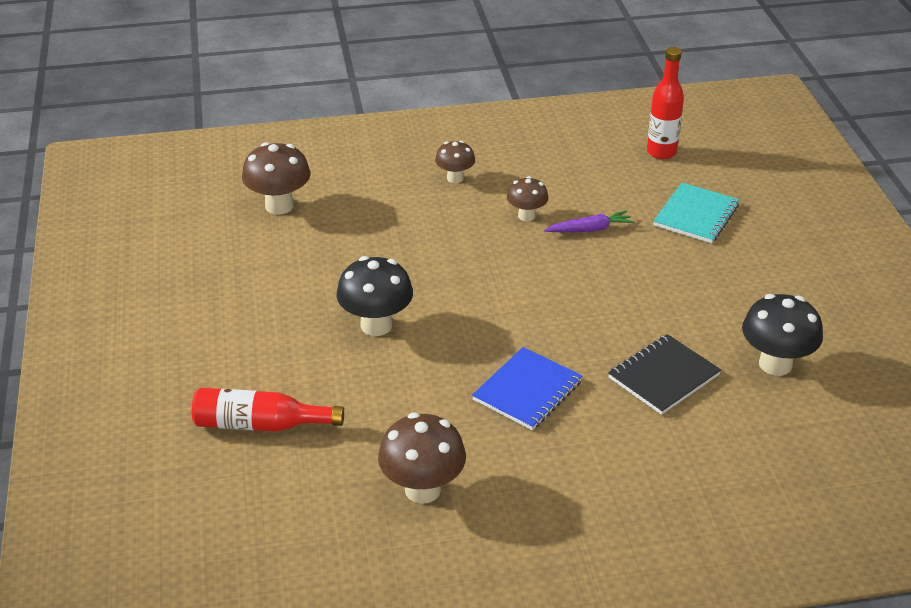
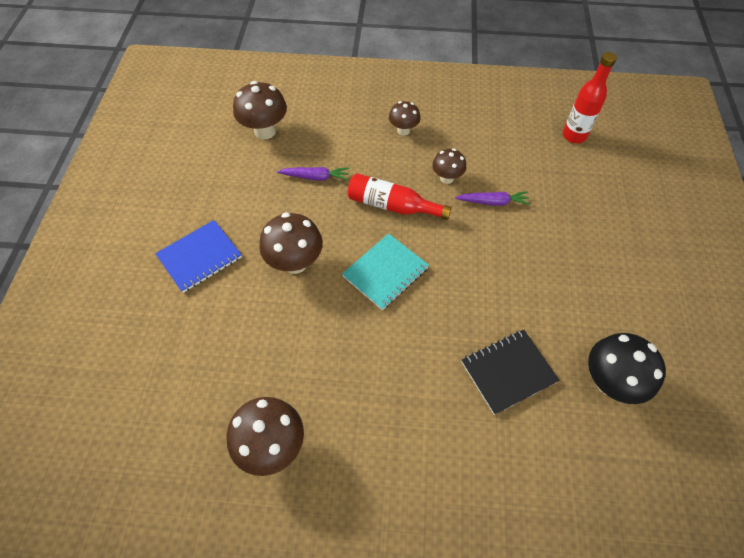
camera: 15 degrees right, 20 degrees up
(260, 424) = (173, 342): red bottle -> red bottle (392, 205)
(364, 241) = (315, 177): none -> purple carrot
(376, 325) = (295, 263): black mushroom -> brown mushroom
(527, 391) = (391, 360): blue notebook -> blue notebook (200, 257)
(696, 215) = (584, 205): turquoise notebook -> turquoise notebook (385, 272)

